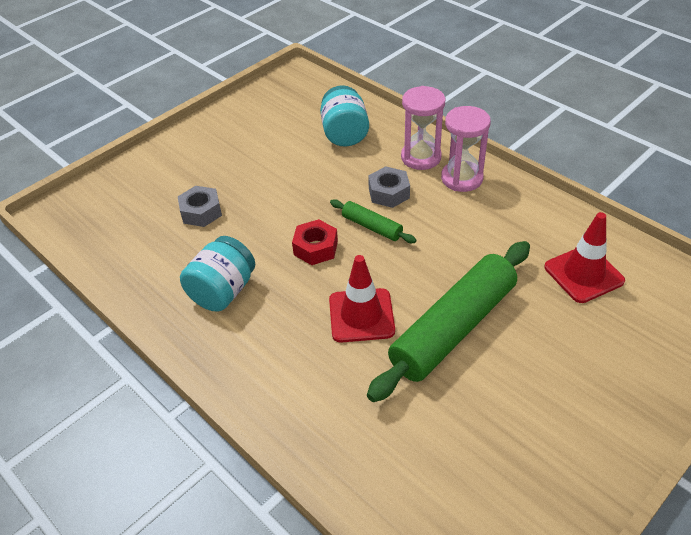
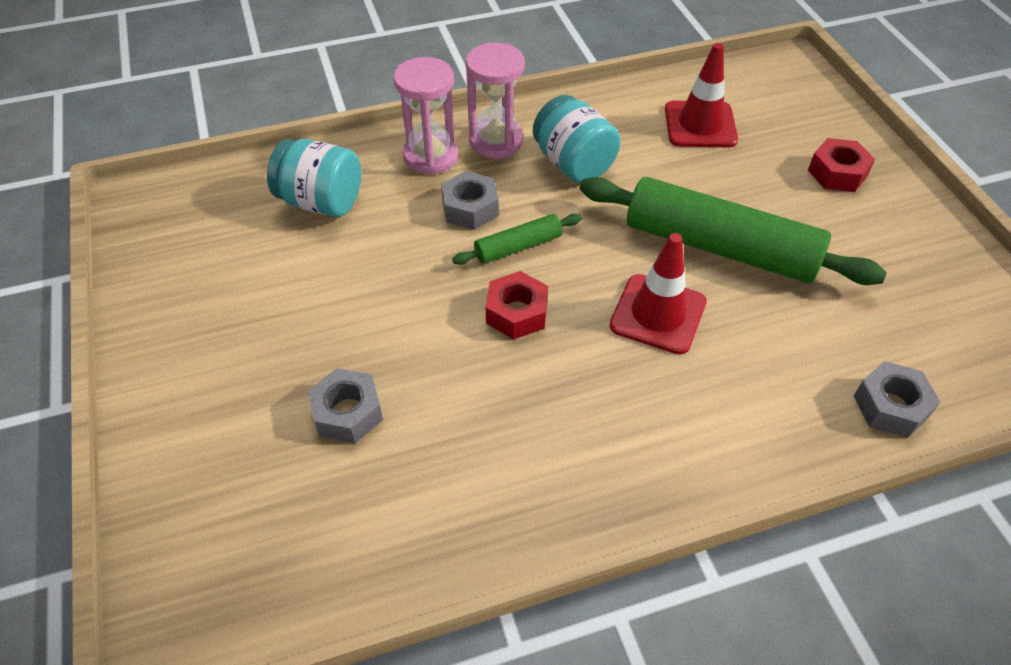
camera: 65 degrees left, 5 degrees up
(223, 291) = (531, 440): turquoise jar -> turquoise jar (573, 164)
(361, 479) = (890, 406): none -> grey nut
(453, 328) = (720, 247): green rolling pin -> green rolling pin turned 45 degrees counterclockwise
(607, 379) = (837, 173): none -> red nut

